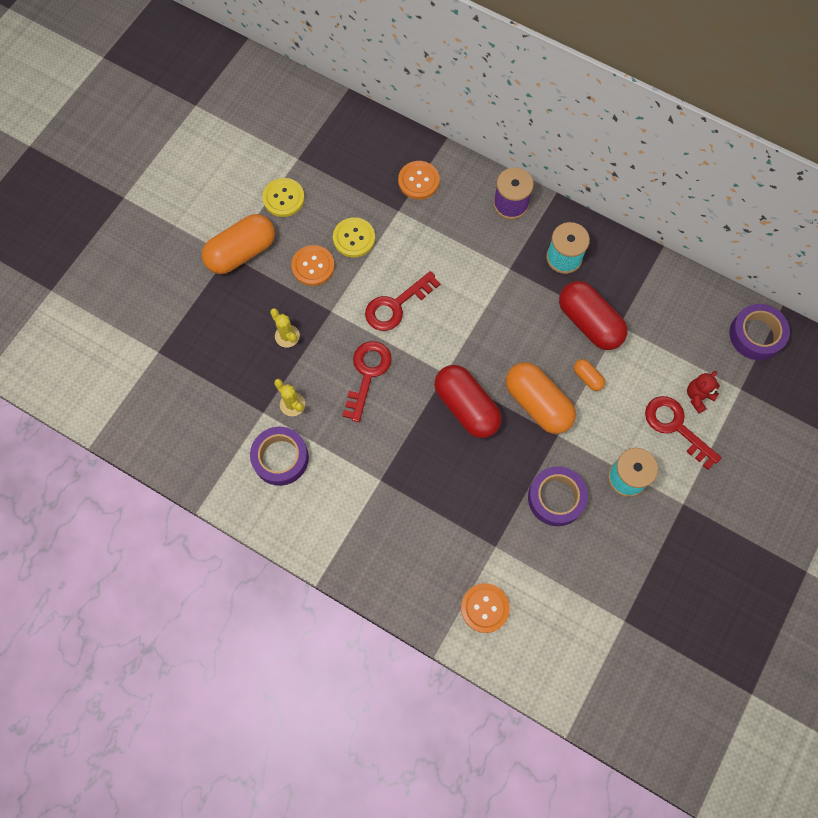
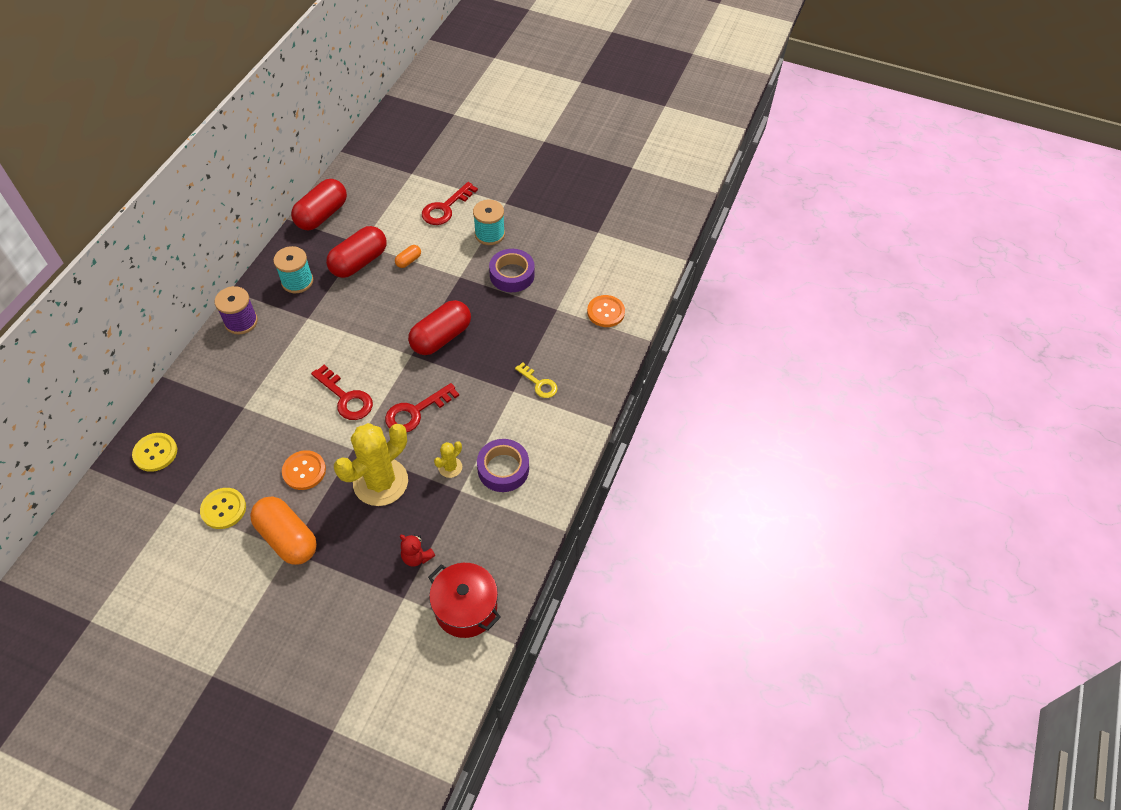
camera: 100 degrees left, 15 degrees down
(134, 407) = (466, 608): none -> red pot
(287, 336) = (380, 482): yellow cactus -> yellow cactus, size x2.25
(354, 238) = (273, 440): yellow button -> yellow button (155, 453)
(367, 374) = (415, 412): red key -> red key turned 45 degrees counterclockwise
(386, 510) = (539, 384): none -> yellow key
(418, 181) = (211, 394): orange button -> none
(537, 403) = (434, 291): orange capsule -> none
(668, 283) = (322, 215): none -> red capsule
(698, 396) = (420, 196): red teddy bear -> red teddy bear (417, 557)
(756, 335) = (366, 165): purple tape -> none

